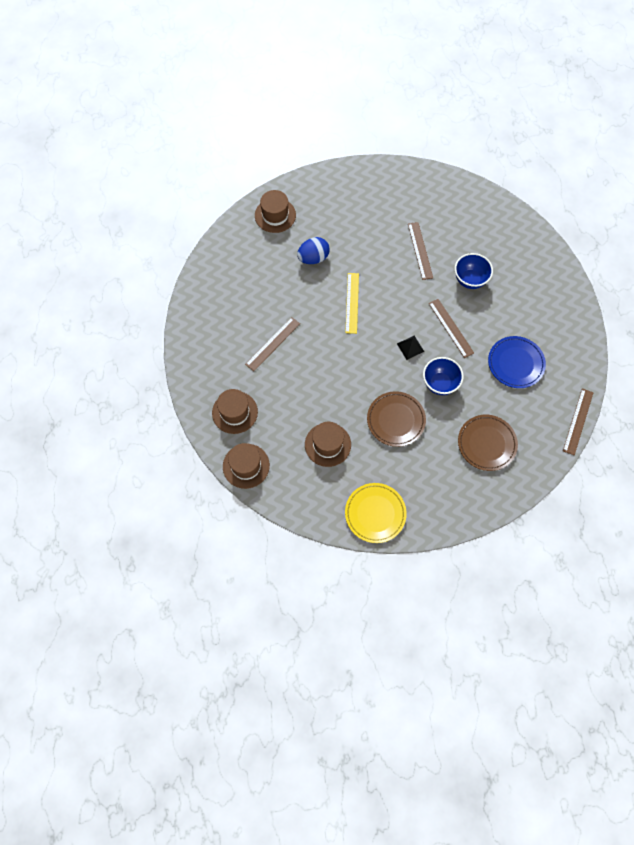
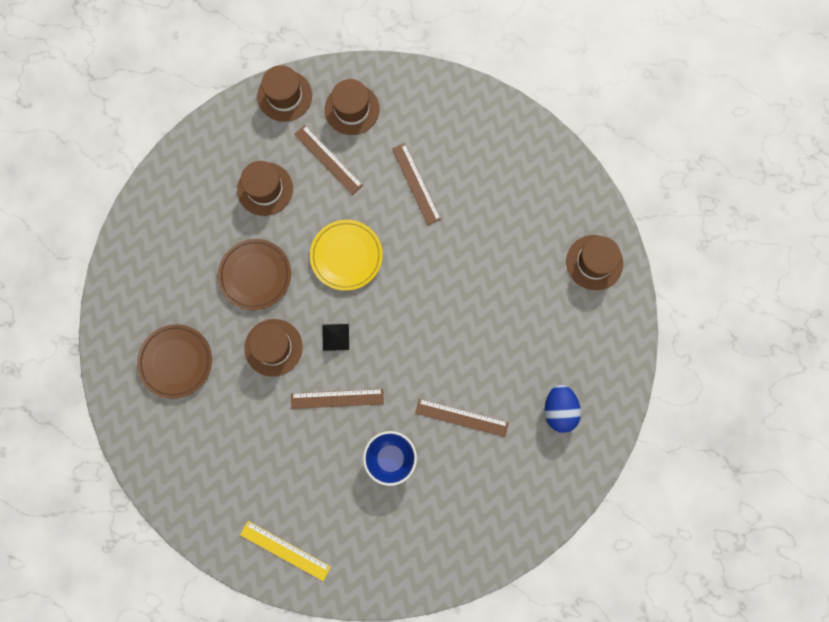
camera: 115 degrees right, 10 degrees up
(313, 258) = (510, 281): blue egg -> blue egg (559, 410)
(352, 303) = (427, 298): yellow ruler -> yellow ruler (285, 550)
(375, 513) = (164, 202): yellow plate -> yellow plate (346, 256)
(440, 383) = (273, 347): blue bowl -> brown hat
(515, 363) = (253, 451): blue plate -> none
(578, 421) = (146, 483): brown ruler -> brown ruler (328, 159)

